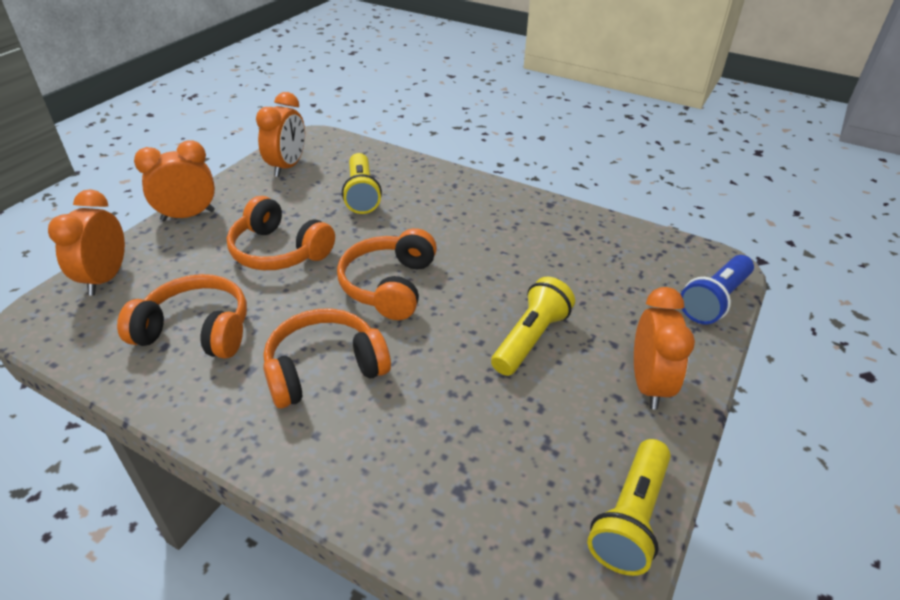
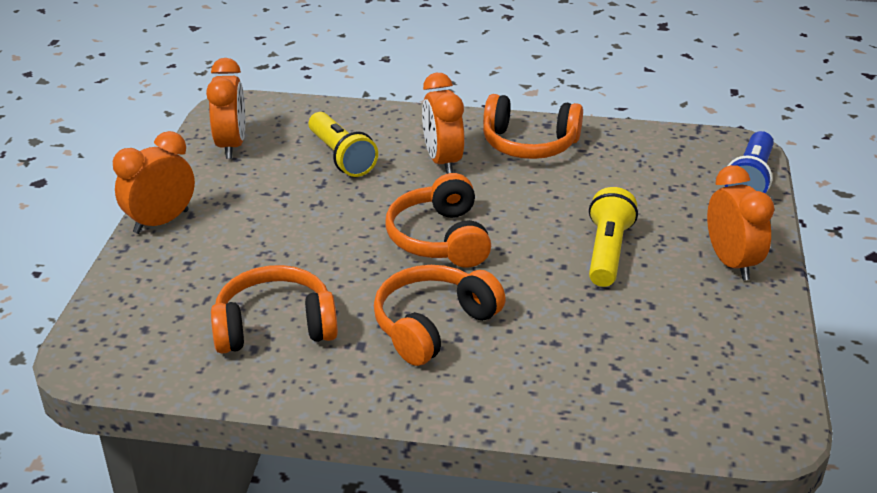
camera: 20 degrees left, 5 degrees down
(105, 278) = (126, 304): orange clock -> orange clock (442, 161)
(279, 251) = (298, 233): orange headphones -> orange headphones (529, 144)
(630, 517) = (770, 362): yellow flashlight -> none

